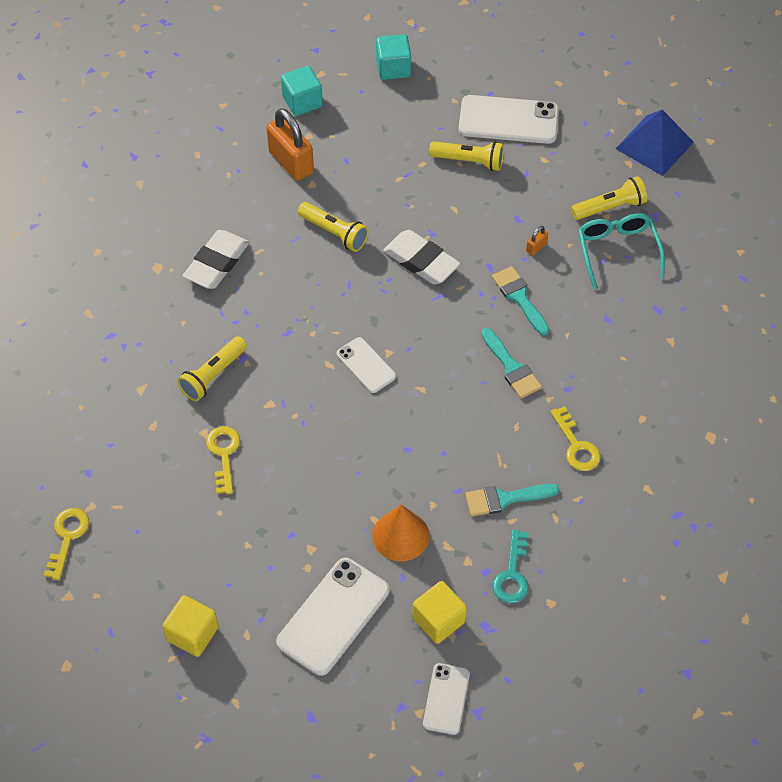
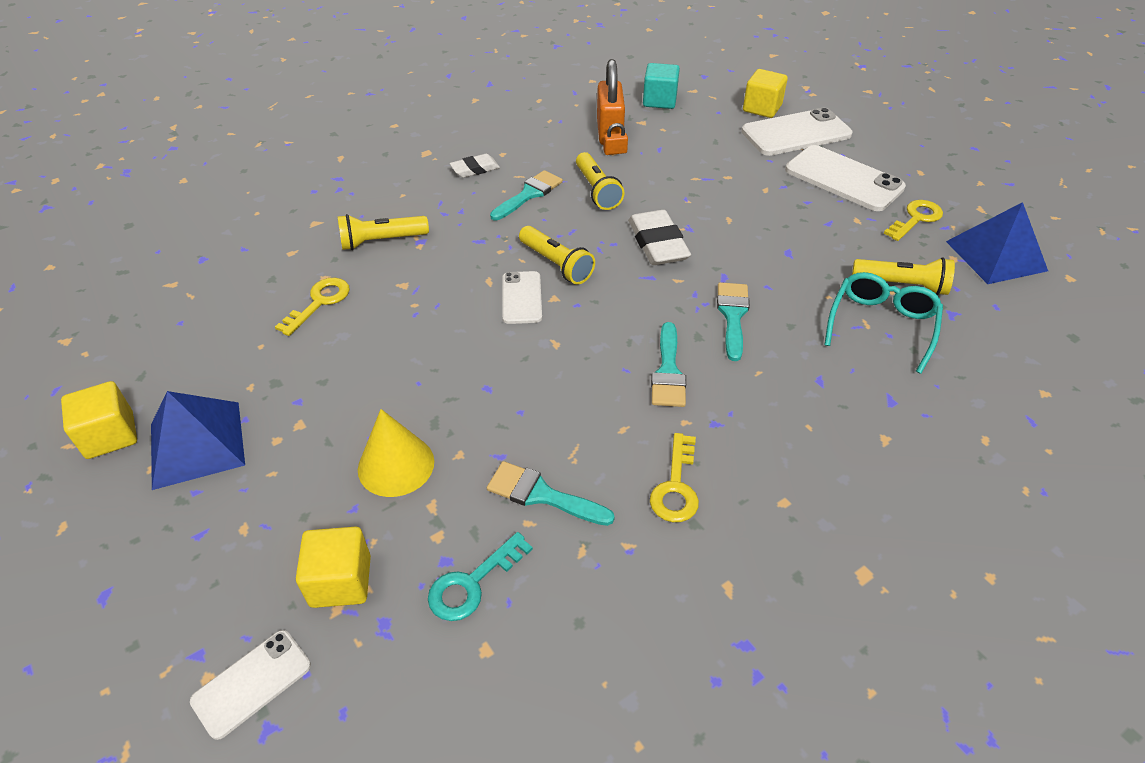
camera: 35 degrees right, 10 degrees down
(67, 537) = (125, 296): yellow key -> yellow key (916, 219)
(216, 263) = (475, 169): white eraser -> white eraser, size x0.59
(258, 602) = (197, 444): none -> blue pyramid
(284, 266) = (529, 194): none -> turquoise brush
(333, 616) = (245, 503): white phone -> white phone (796, 133)
(393, 68) = (762, 108): turquoise cube -> yellow cube
(400, 535) = (396, 465): orange cone -> yellow cone
(469, 161) = (776, 192): yellow flashlight -> yellow flashlight (556, 264)
(536, 247) = (788, 283): orange padlock -> orange padlock (615, 152)

